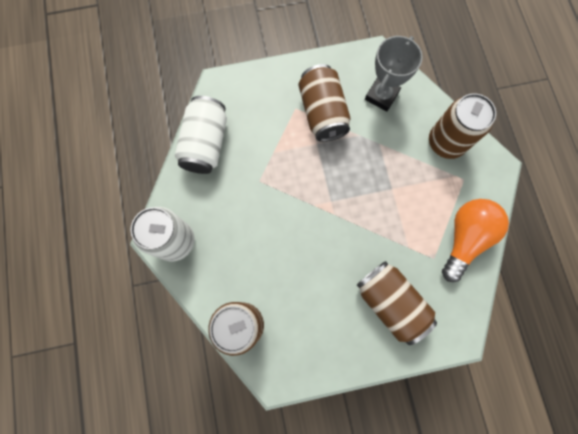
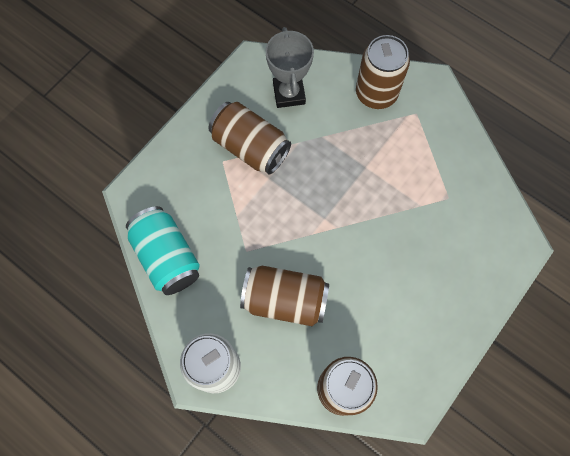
camera: 40 degrees left, 5 degrees down
(205, 144) = (167, 257): white can -> turquoise can
(390, 302) = (446, 263): brown can -> brown can (285, 300)
(464, 238) = (458, 162): orange light bulb -> none

